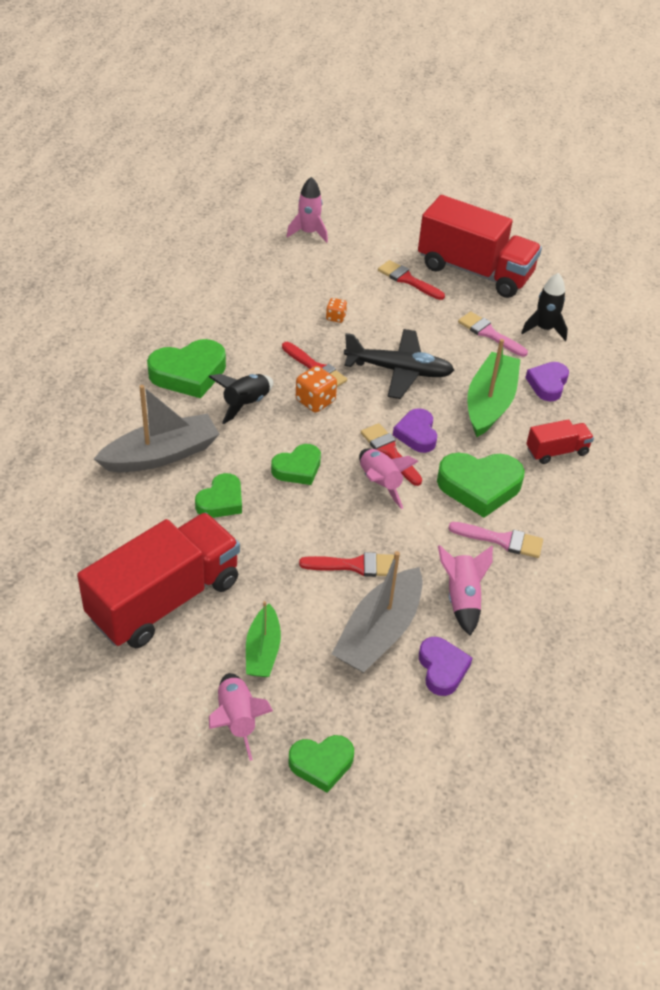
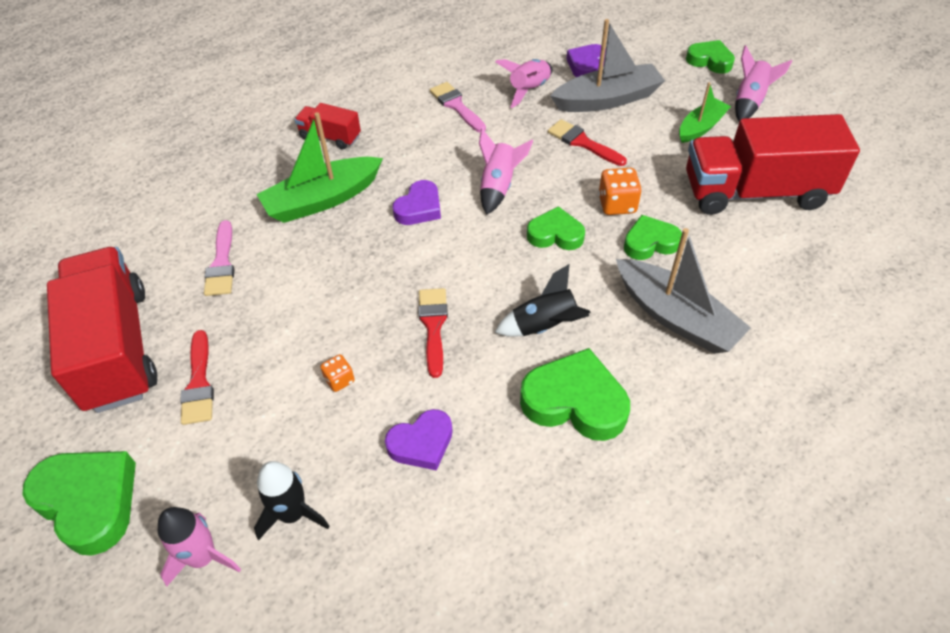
camera: 135 degrees left, 5 degrees up
(161, 455) = (676, 317): grey boat -> grey boat turned 150 degrees counterclockwise
(315, 401) = (472, 289): orange dice -> orange dice (617, 204)
(389, 452) = (460, 206): red brush -> none
(399, 371) = (357, 275): black plane -> none
(479, 486) = (424, 144): green heart -> green heart (89, 502)
(544, 329) = (168, 238): black rocket -> black rocket (293, 514)
(547, 384) = (251, 188): purple heart -> purple heart (421, 443)

